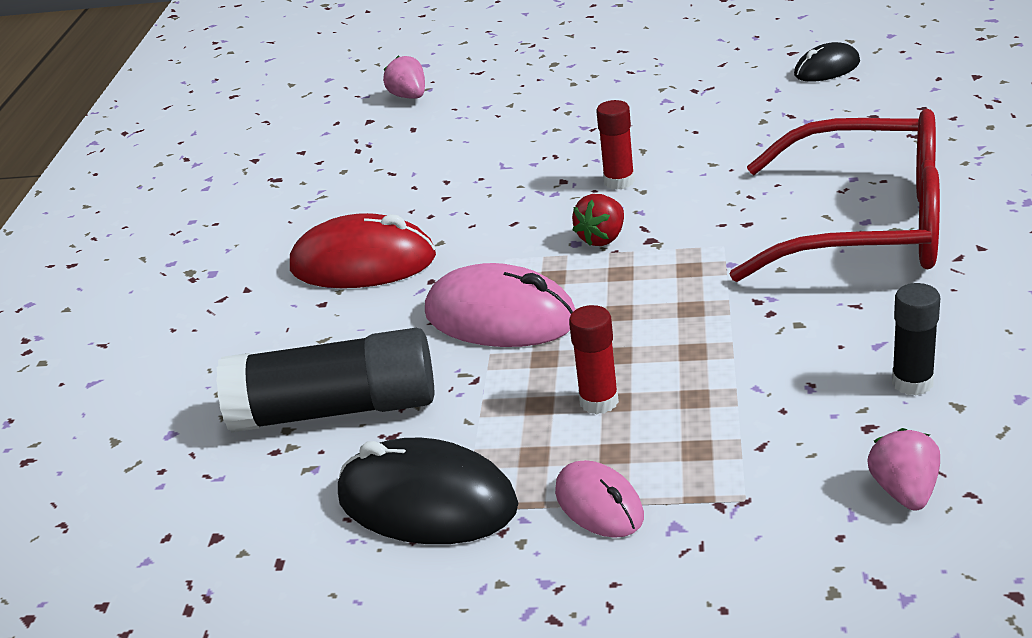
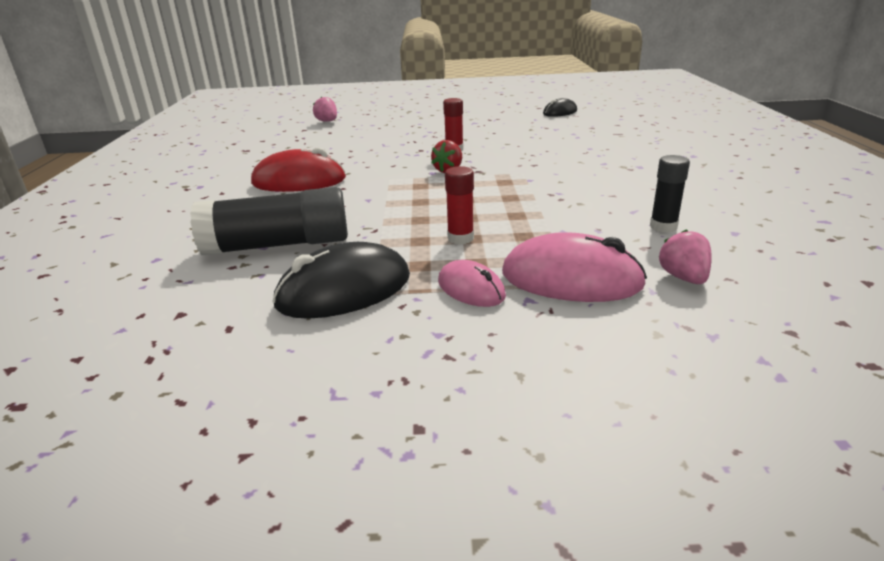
camera: 10 degrees left, 5 degrees down
(427, 502) = (344, 290): black mouse -> black mouse turned 45 degrees counterclockwise
(501, 317) = (389, 202): pink mouse -> pink mouse (571, 279)
(867, 226) = (606, 165): red glasses -> none

